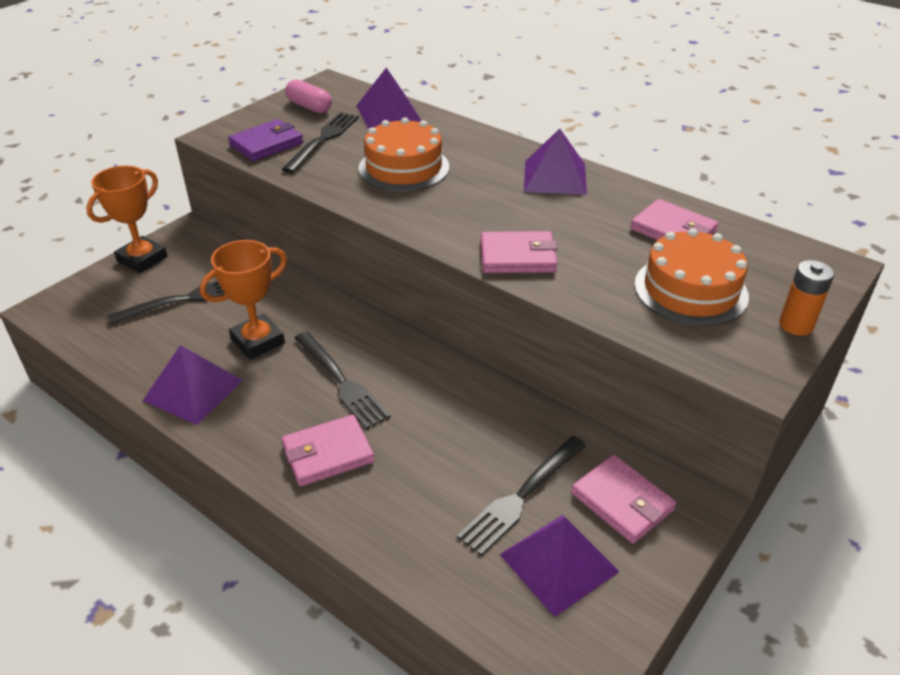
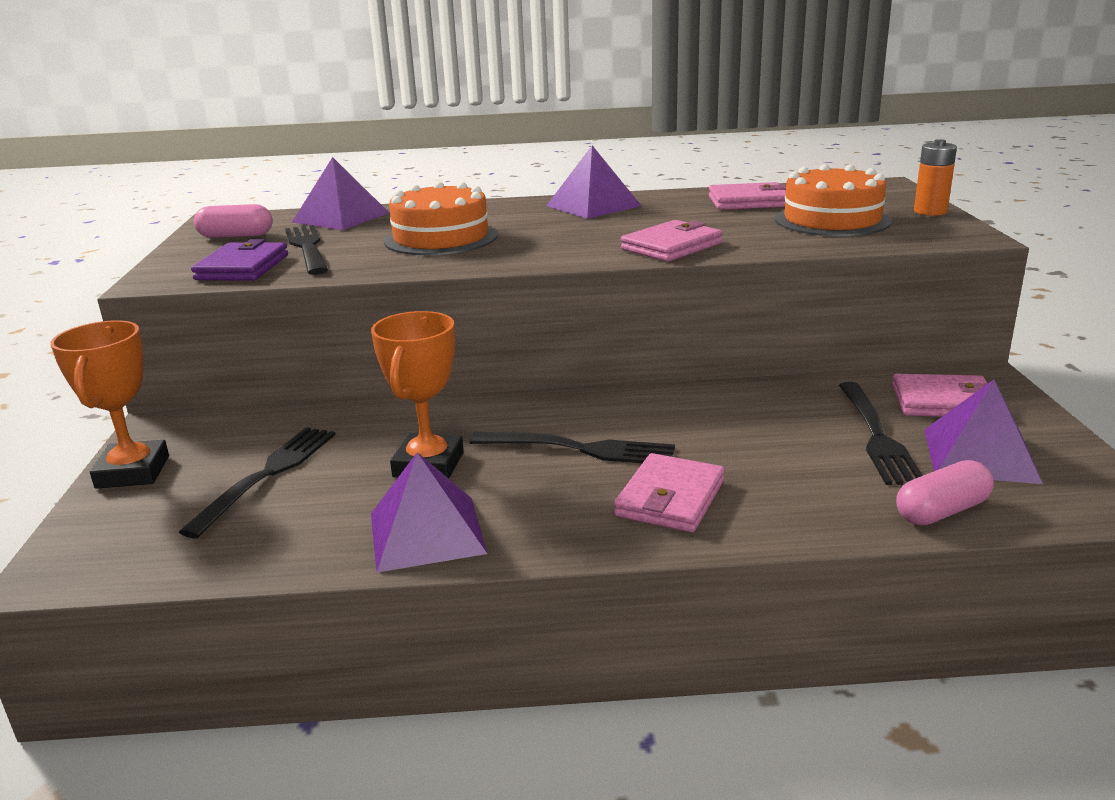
camera: 40 degrees left, 15 degrees down
(452, 582) = (941, 511): none -> pink capsule

